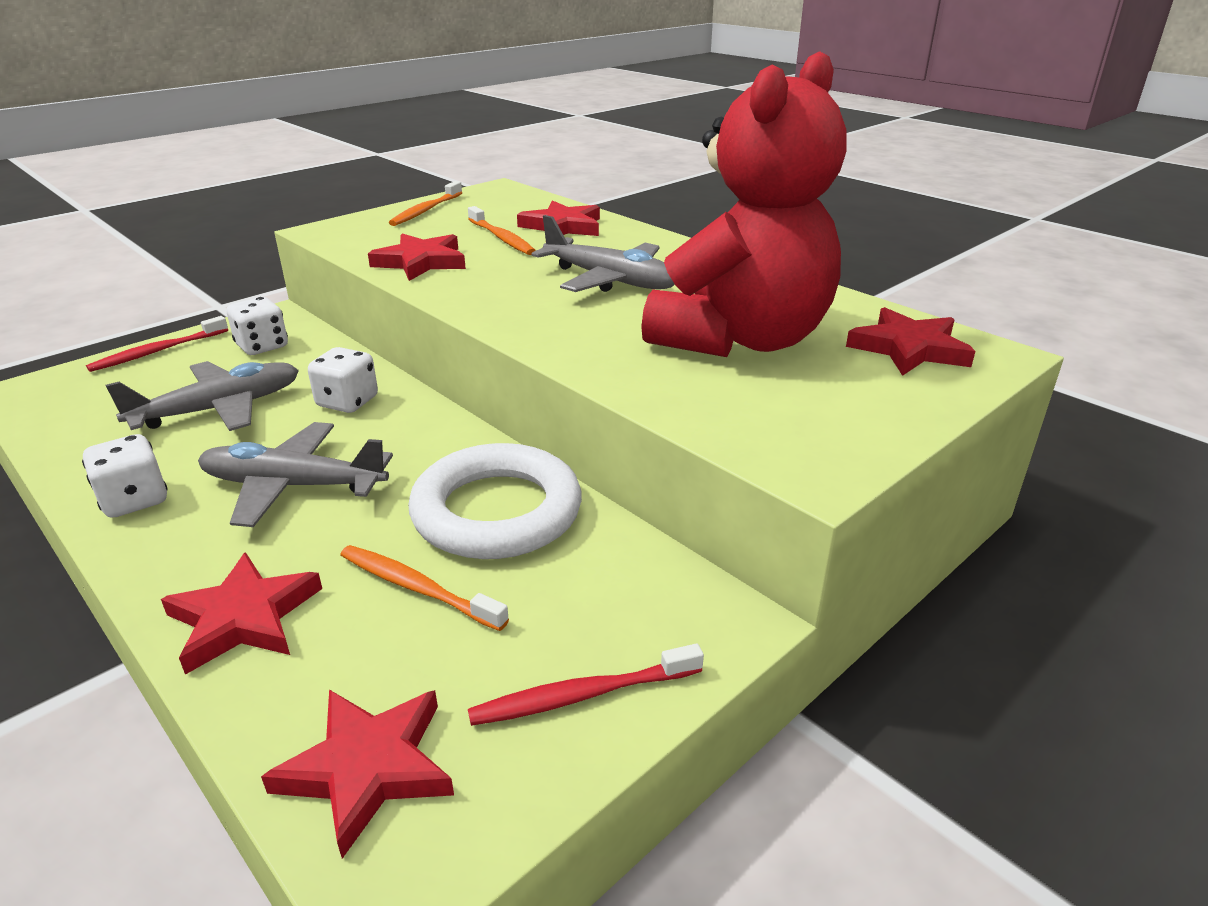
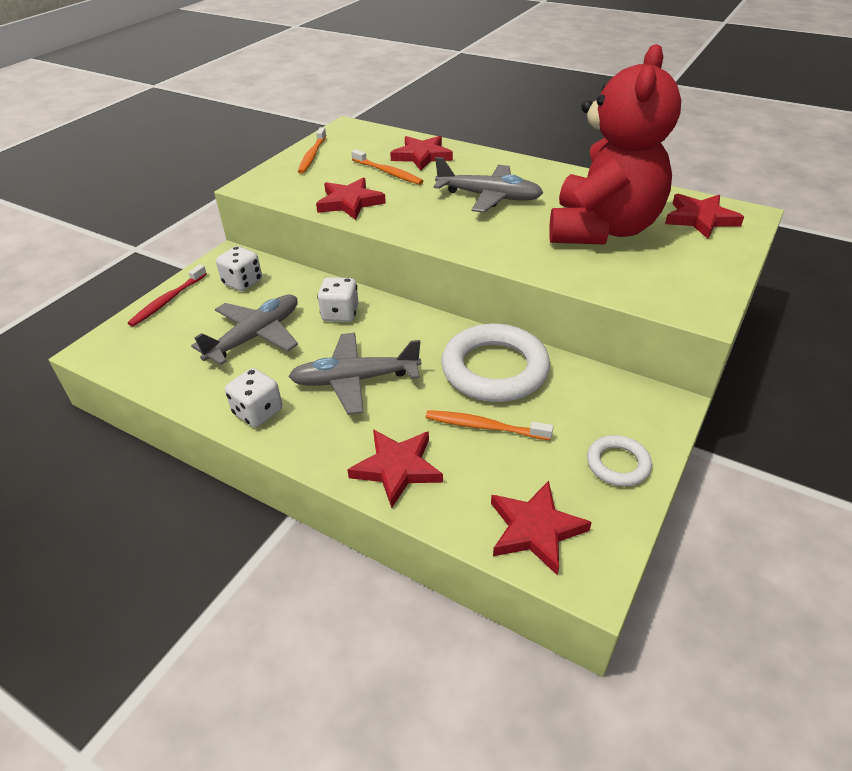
camera: 15 degrees left, 10 degrees up
(582, 695) = (618, 464): red toothbrush -> white ring

